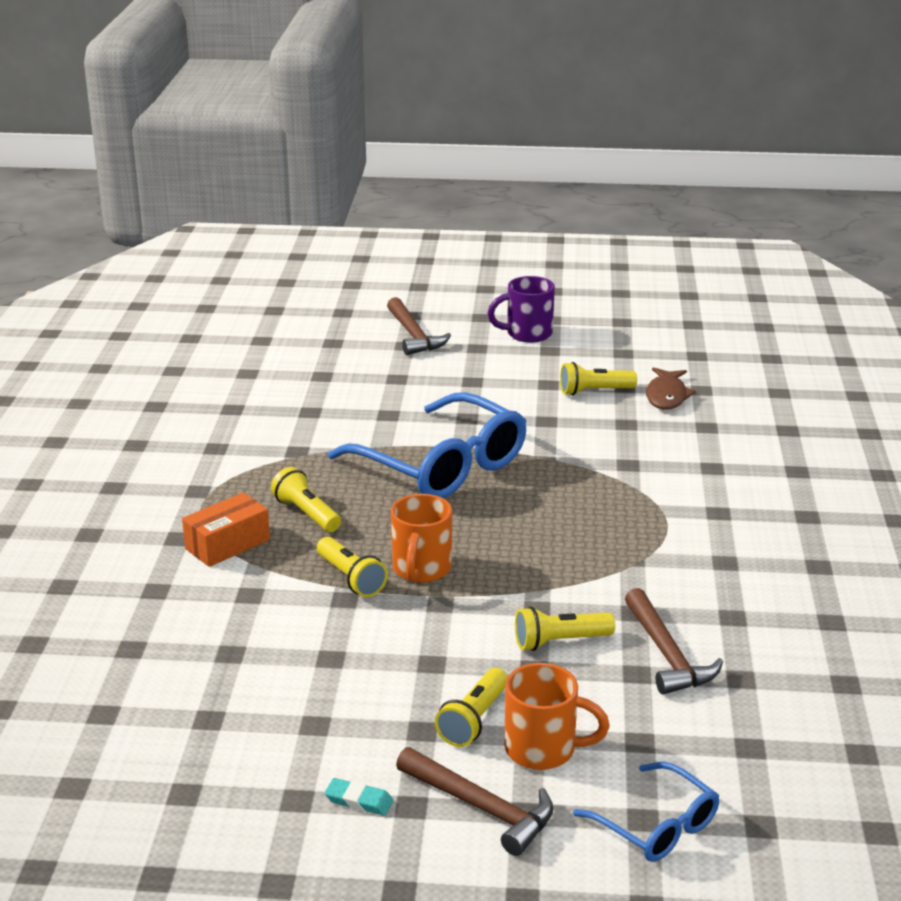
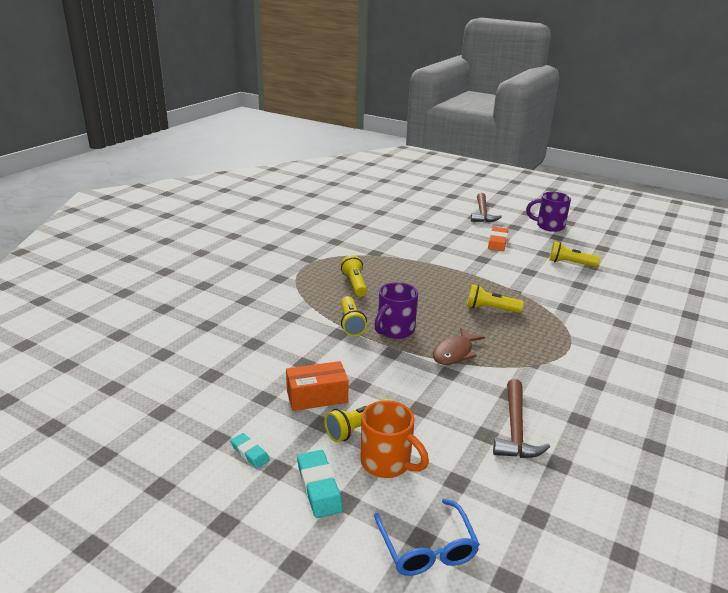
camera: 25 degrees right, 0 degrees up
(227, 544) = (301, 288): orange box -> orange box (317, 396)
(421, 569) = (394, 330): orange mug -> purple mug
(441, 465) = (449, 279): blue glasses -> none
(469, 381) = (497, 242): none -> orange eraser
(482, 808) = (319, 487): brown hammer -> turquoise eraser
(559, 641) = (448, 397): yellow flashlight -> yellow flashlight (490, 309)
(667, 396) = (616, 276): brown fish -> brown fish (454, 353)

